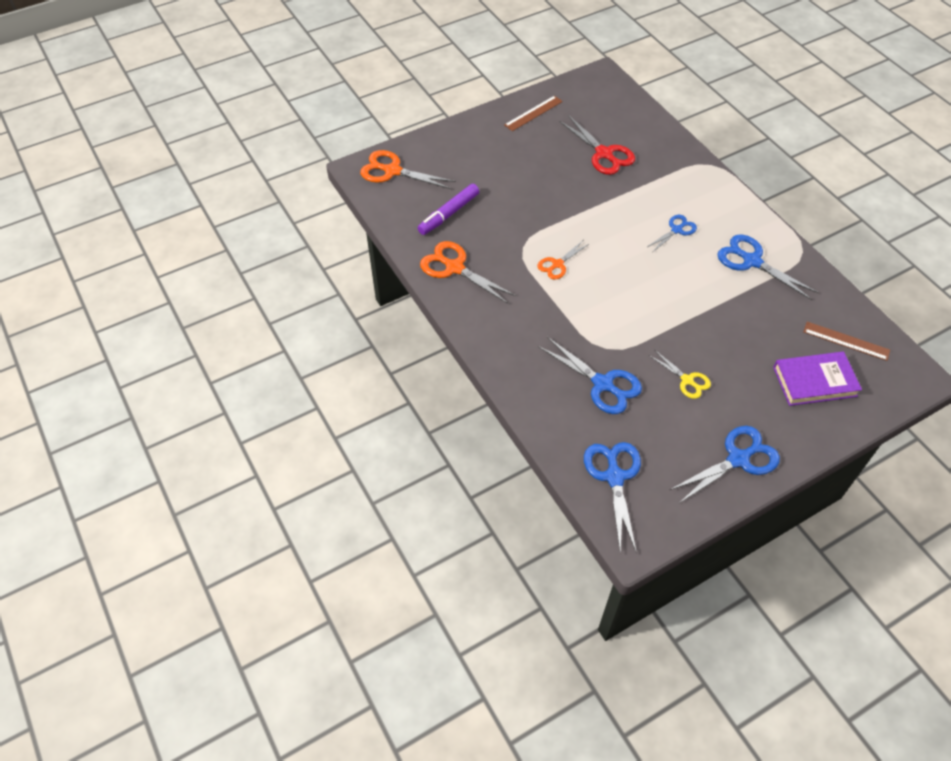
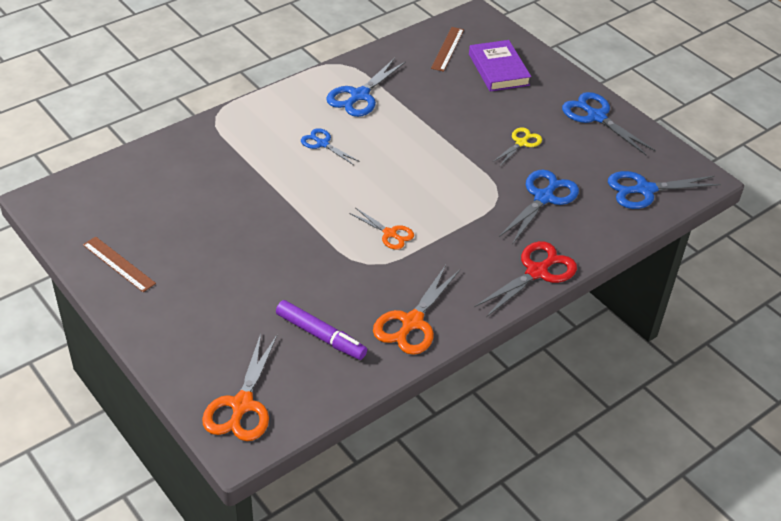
camera: 100 degrees left, 10 degrees down
(604, 154) = (200, 198): red scissors -> red scissors (537, 272)

